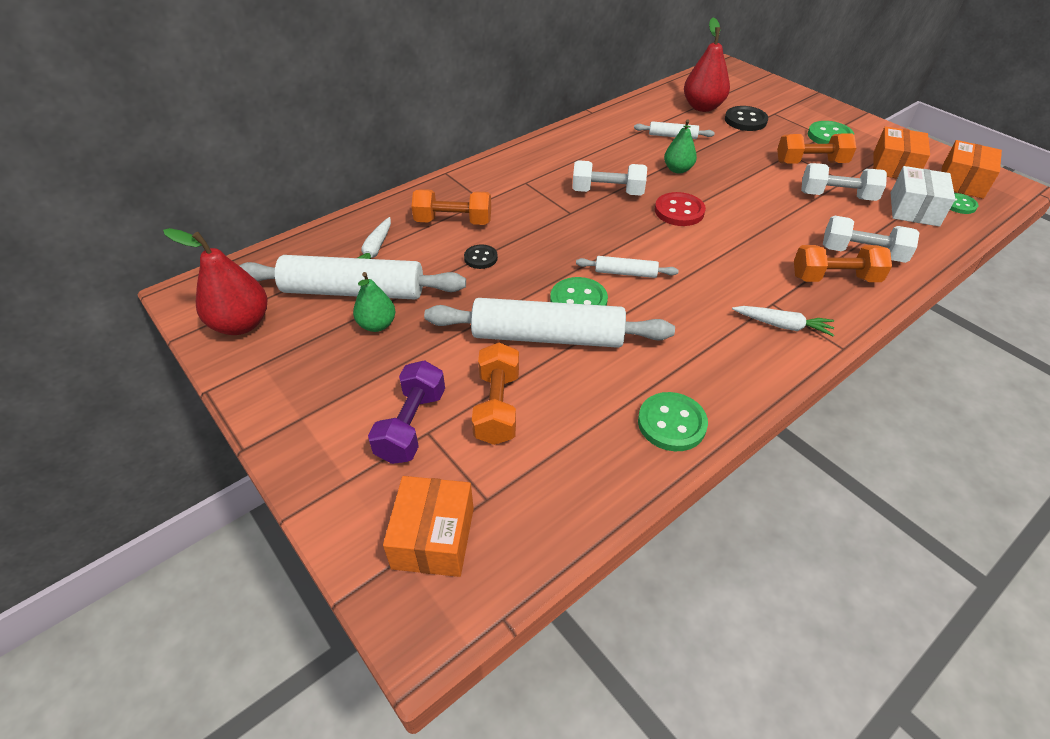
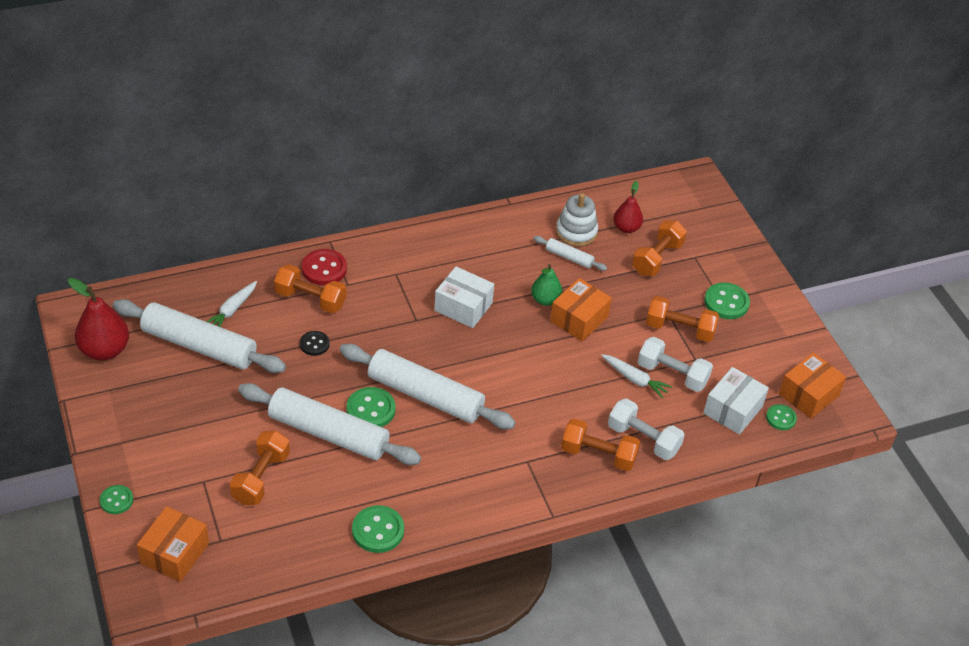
camera: 15 degrees right, 0 degrees up
(322, 492) = (116, 500): none -> green button
(377, 325) = (204, 382): green pear -> none
(411, 425) = (194, 472): purple dumbbell -> none
(607, 192) = (463, 307): white dumbbell -> white box
(625, 273) = (425, 395): white rolling pin -> white rolling pin, size x2.20
(664, 118) = (576, 232): none -> white stacking toy
(679, 211) = (513, 347): red button -> red button (324, 269)
(702, 107) = (626, 228): red pear -> red pear, size x0.63
(745, 120) = (657, 258): black button -> orange dumbbell
(782, 325) = (519, 482): white carrot -> white carrot (634, 379)
(894, 167) = (758, 358): orange box -> orange box (579, 319)

